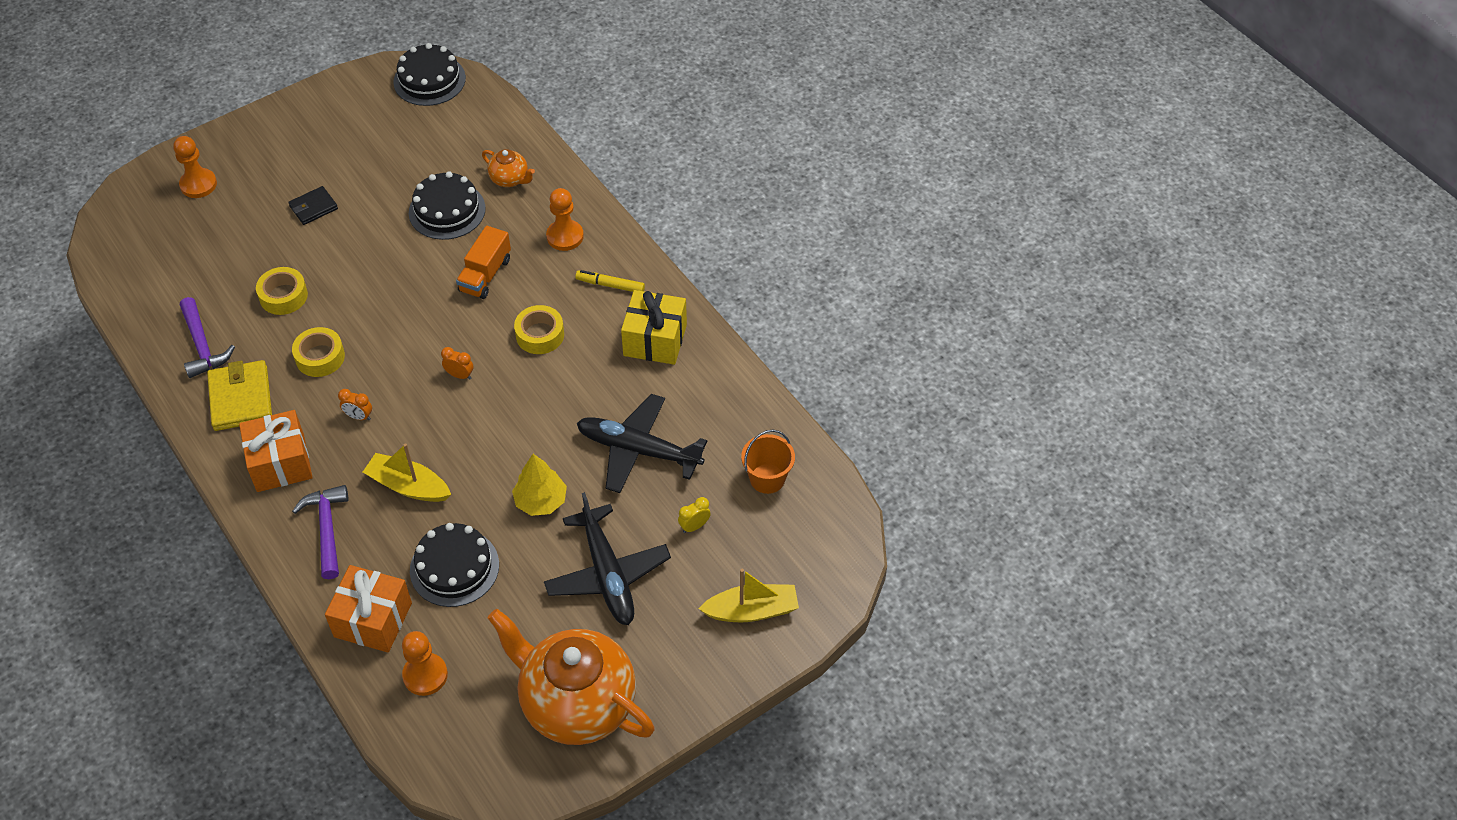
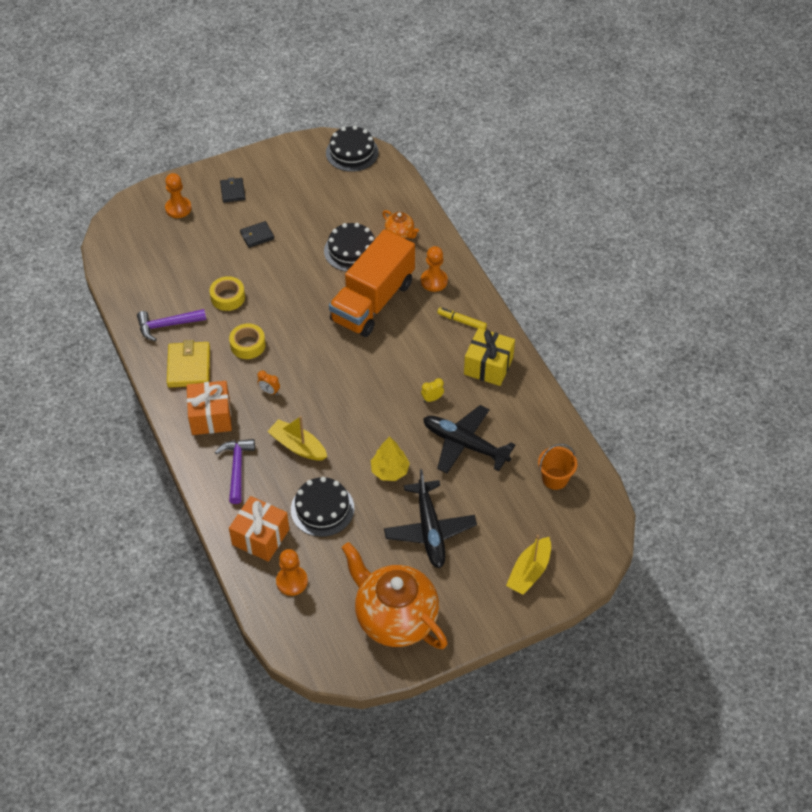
camera: 10 degrees right, 0 degrees up
(202, 346) = (167, 325): purple hammer -> purple hammer turned 90 degrees clockwise
(272, 152) = (233, 191): none -> black wallet
(460, 375) = (344, 372): orange clock -> none
(485, 275) = (372, 301): orange truck -> orange truck, size x2.02
(540, 335) = (406, 350): yellow tape -> none
(694, 526) = (497, 505): yellow clock -> yellow clock (432, 399)
(751, 610) = (529, 572): yellow boat -> yellow boat turned 120 degrees clockwise

